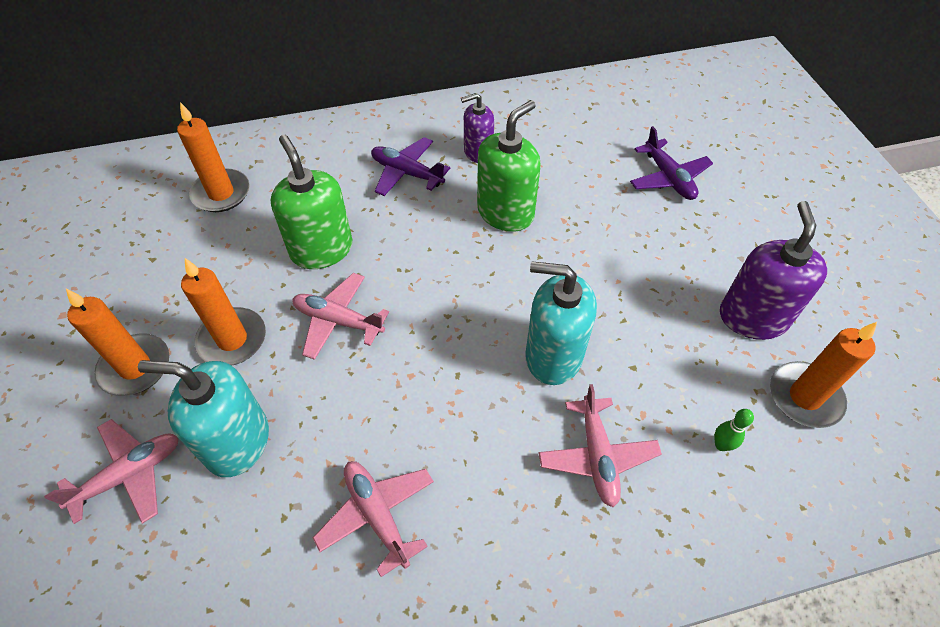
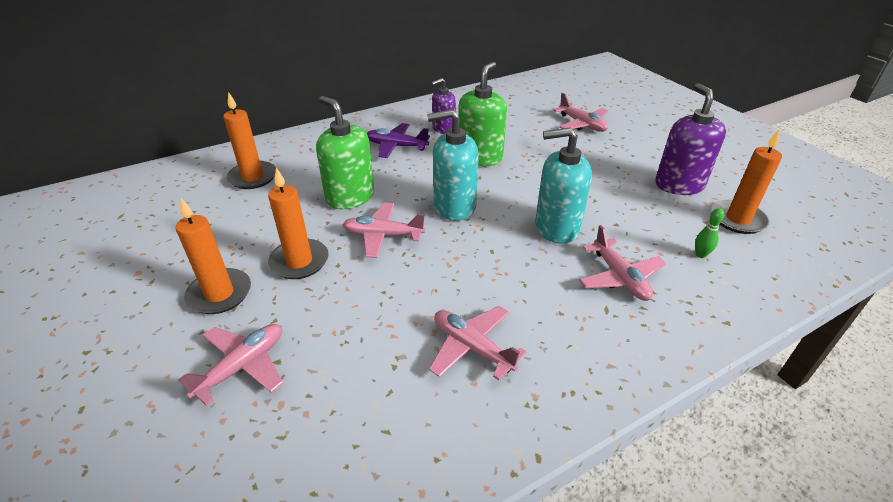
camera: 15 degrees left, 15 degrees down
(237, 442) = (332, 325): turquoise soap dispenser -> turquoise soap dispenser (454, 206)
(668, 178) = (582, 124): purple plane -> pink plane

